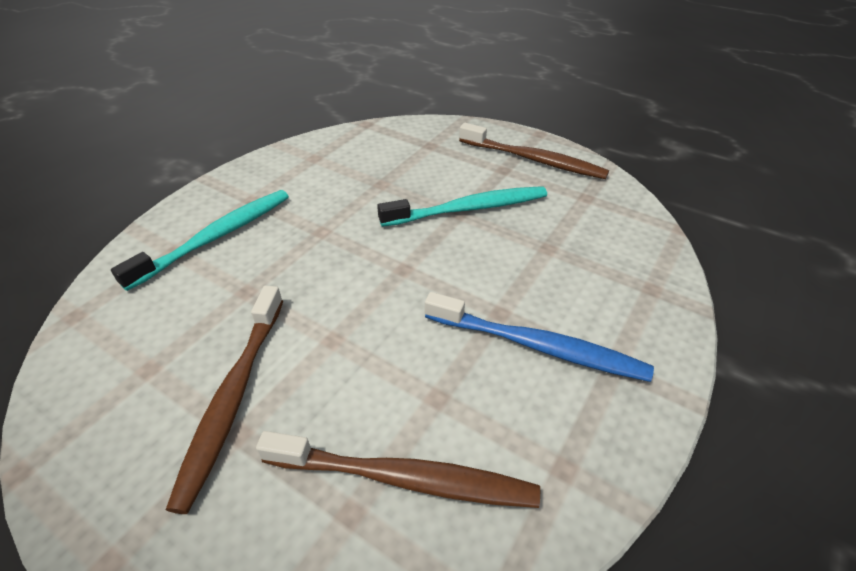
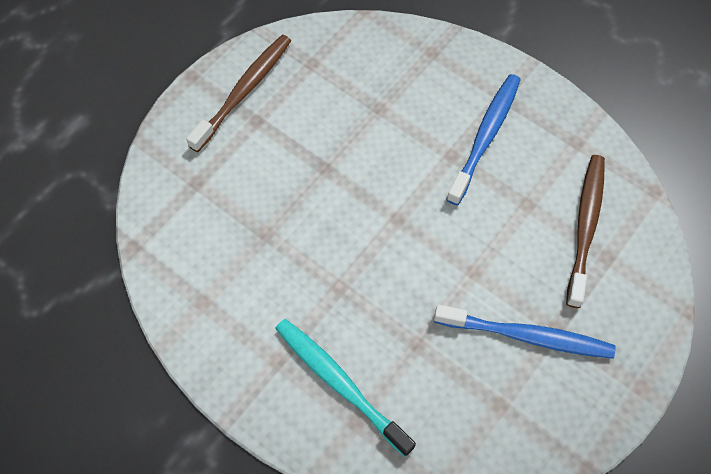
camera: 85 degrees left, 20 degrees up
(234, 396) = (526, 336): brown toothbrush -> blue toothbrush
(468, 209) = (320, 160): turquoise toothbrush -> none

